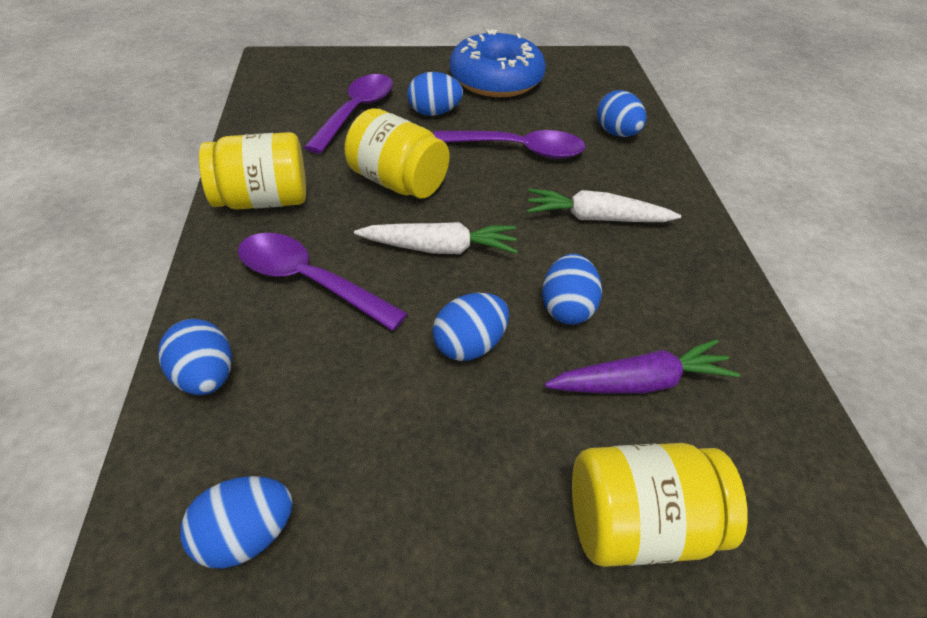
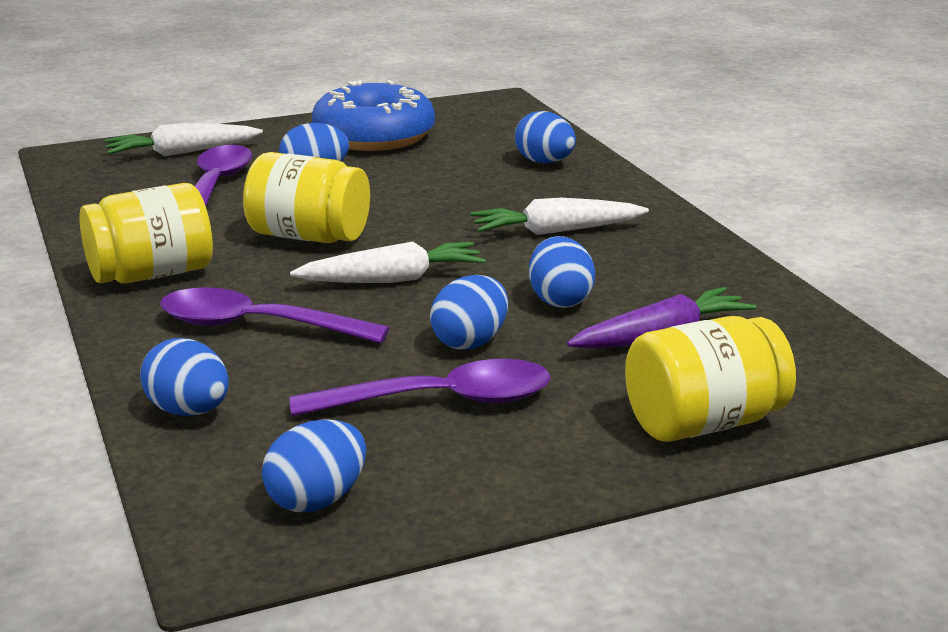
camera: 15 degrees left, 20 degrees down
(350, 71) = (182, 153): none -> white carrot
(519, 150) = (437, 191): purple spoon -> purple spoon (441, 401)

